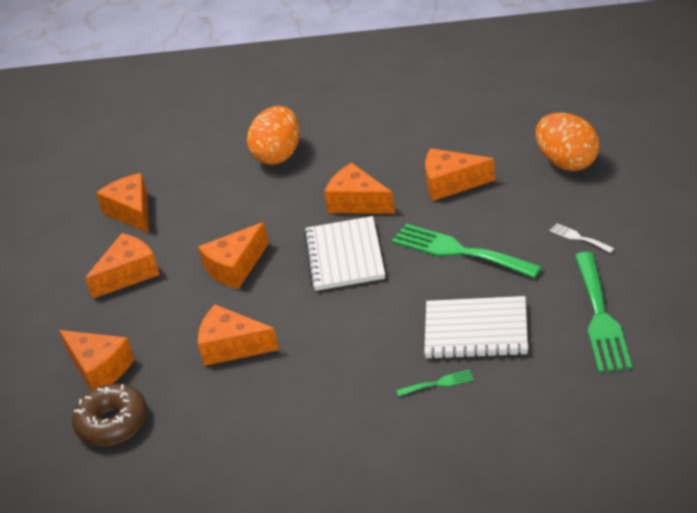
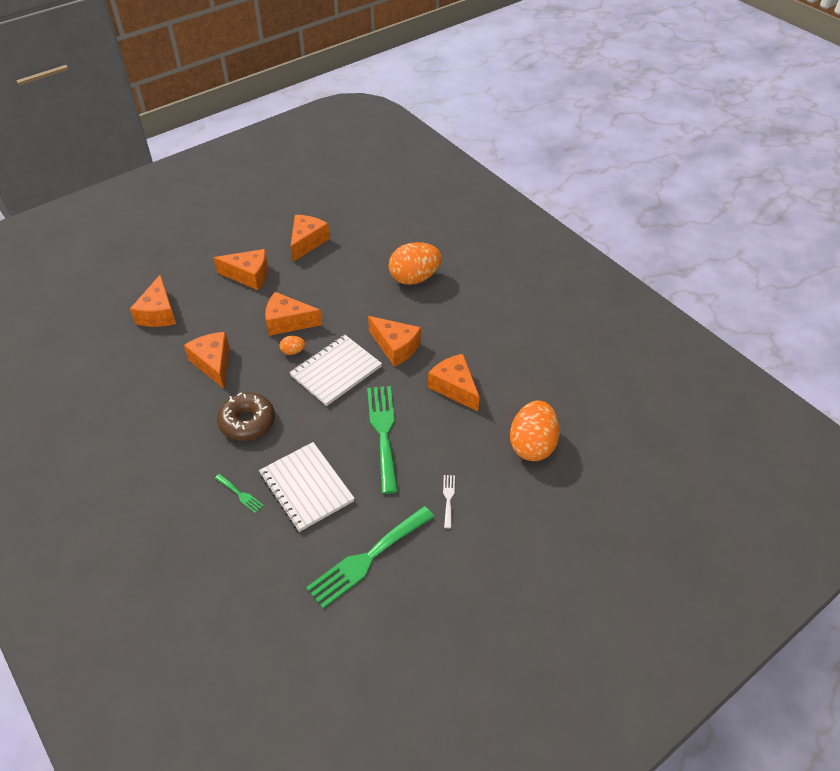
camera: 45 degrees right, 10 degrees up
(112, 423) = (116, 347): brown donut -> brown donut (247, 422)
(282, 278) = (293, 351): none -> orange egg
(357, 202) = (395, 347): orange cheese -> orange cheese turned 135 degrees clockwise

